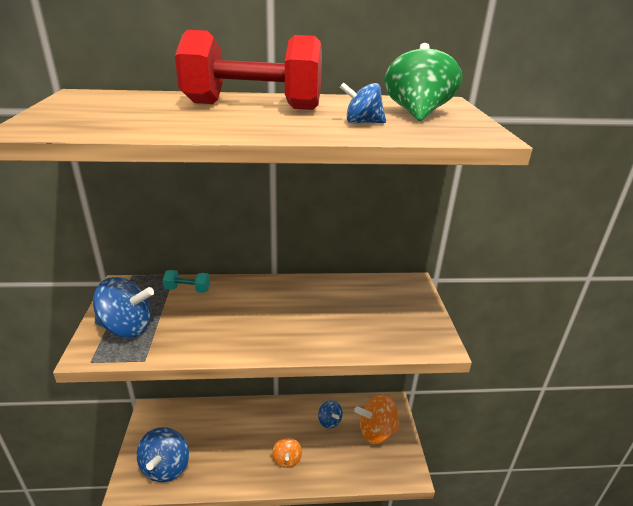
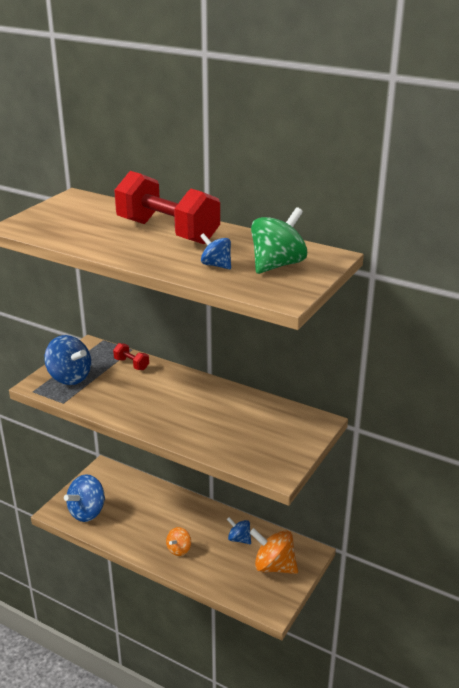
camera: 35 degrees right, 0 degrees up
(187, 290) = (131, 364): turquoise dumbbell -> red dumbbell
(329, 421) = (239, 539): blue spinning top -> blue spinning top turned 120 degrees clockwise

